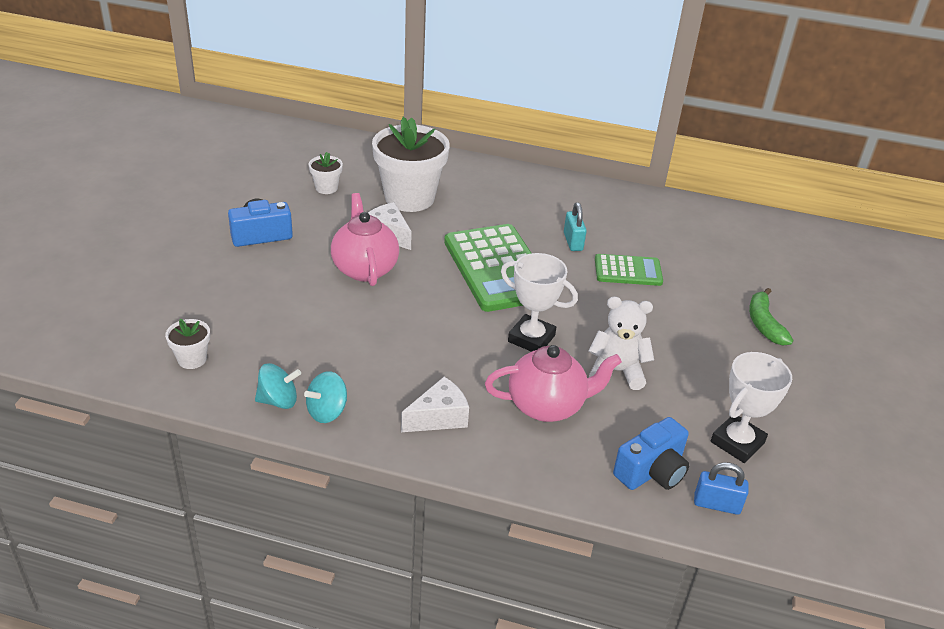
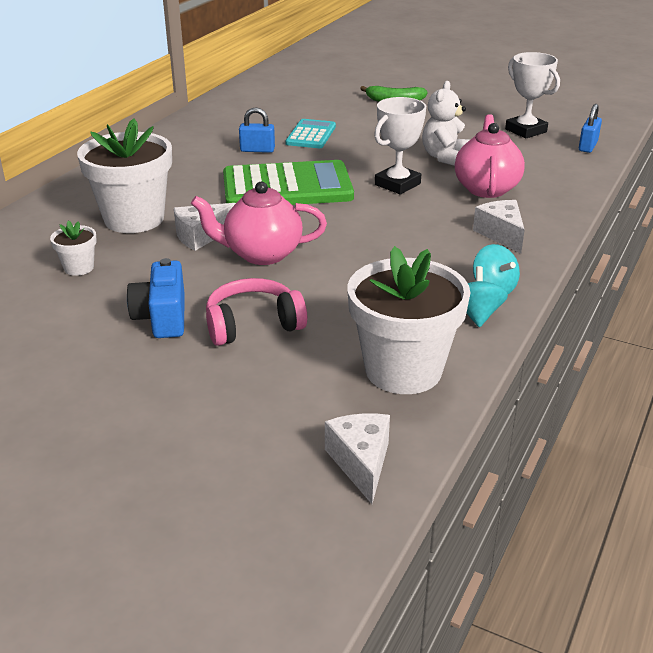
camera: 75 degrees left, 5 degrees down
(80, 344) = (361, 463): none -> white cheese
(192, 359) = (403, 370): white flower pot -> white flower pot, size x2.23
(254, 277) = (253, 325): none -> pink headphones
(573, 242) = (257, 150): turquoise padlock -> blue padlock
(628, 271) = (311, 135): green calculator -> turquoise calculator
(652, 471) = (558, 161): blue camera -> none

